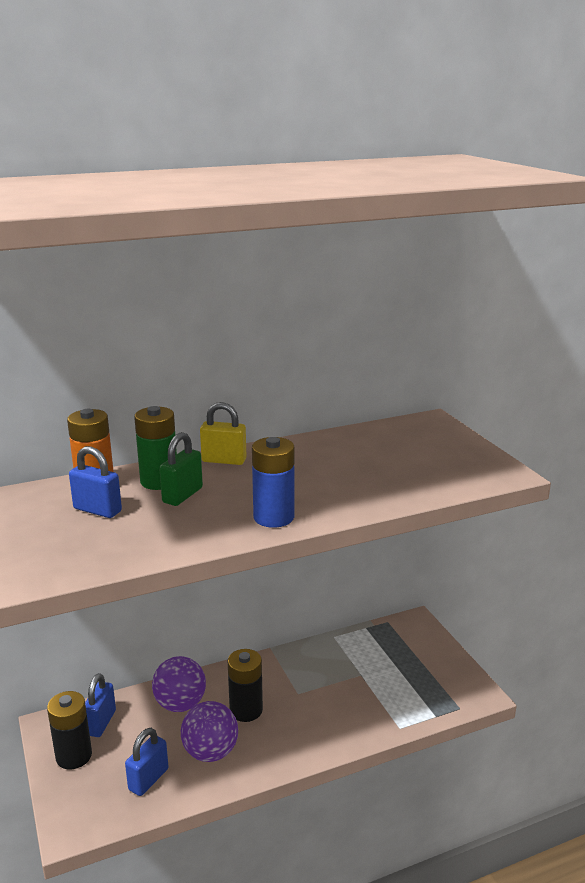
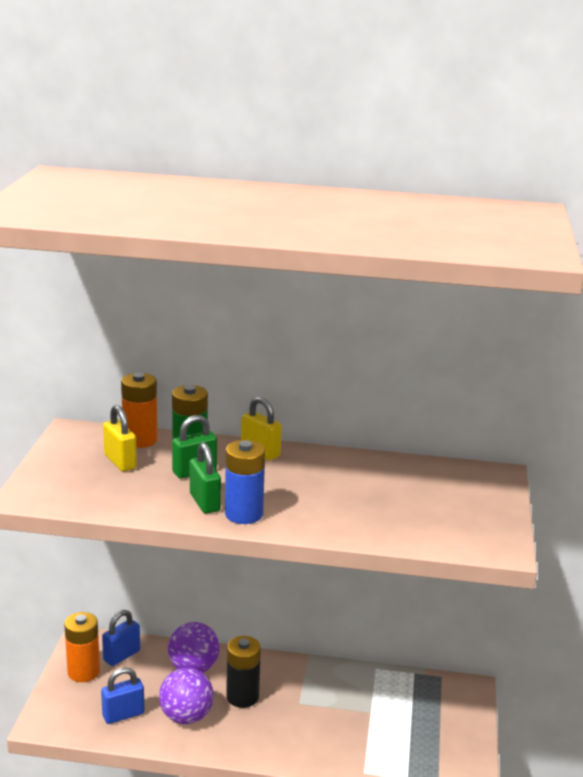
camera: 30 degrees right, 0 degrees up
(74, 756) = (83, 672): black battery -> orange battery
(97, 510) = (120, 462): blue padlock -> yellow padlock
(225, 519) = (204, 502): none -> green padlock

